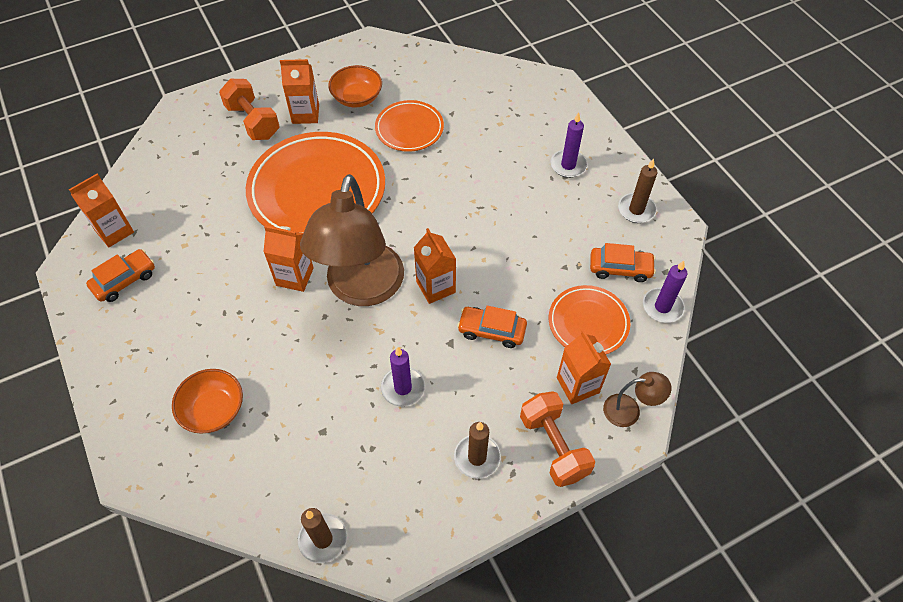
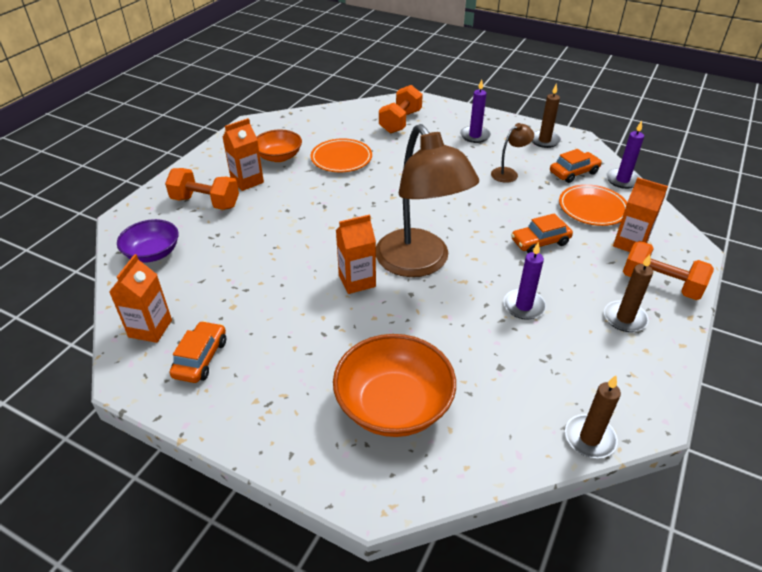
camera: 35 degrees left, 15 degrees down
(172, 156) = (153, 253): none -> purple bowl
(213, 409) = (393, 405): orange bowl -> orange bowl, size x1.59
(317, 190) = (311, 221): orange plate -> none
(435, 287) = (471, 236): orange carton -> none
(511, 108) = (400, 122): none -> orange dumbbell
(629, 410) = (676, 240): brown lamp -> brown lamp (508, 173)

